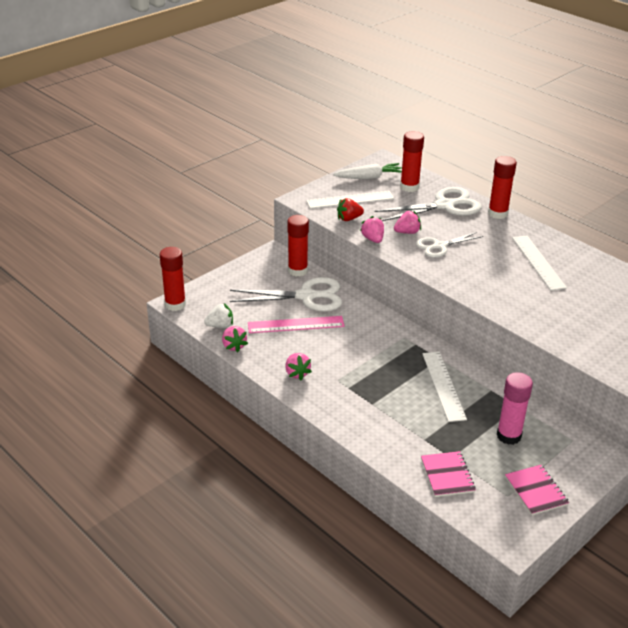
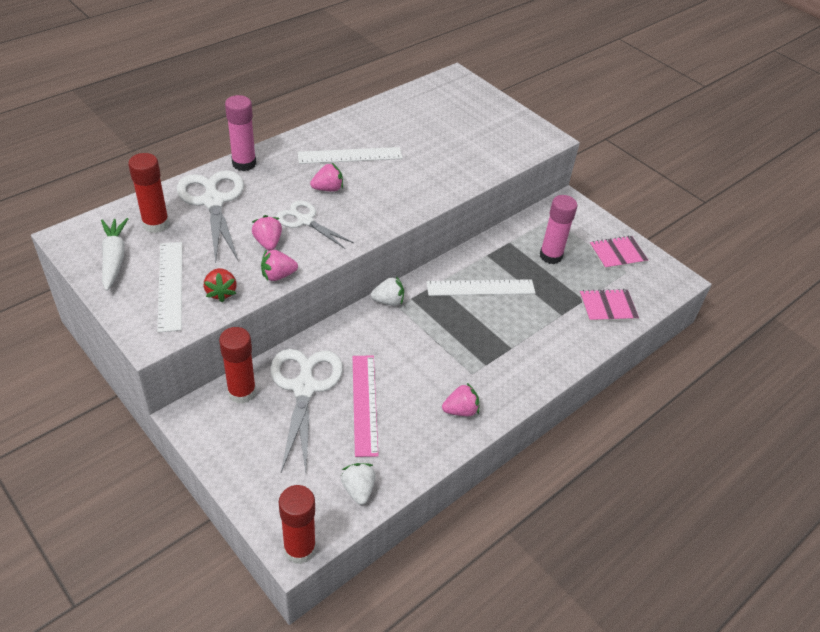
camera: 90 degrees left, 10 degrees up
(234, 346) = (404, 475): pink strawberry -> pink strawberry (328, 189)
(408, 332) = (388, 301): none -> white strawberry
(439, 246) = (305, 221): white scissors -> white scissors turned 150 degrees clockwise
(497, 213) = (244, 163): red glue stick -> pink glue stick

